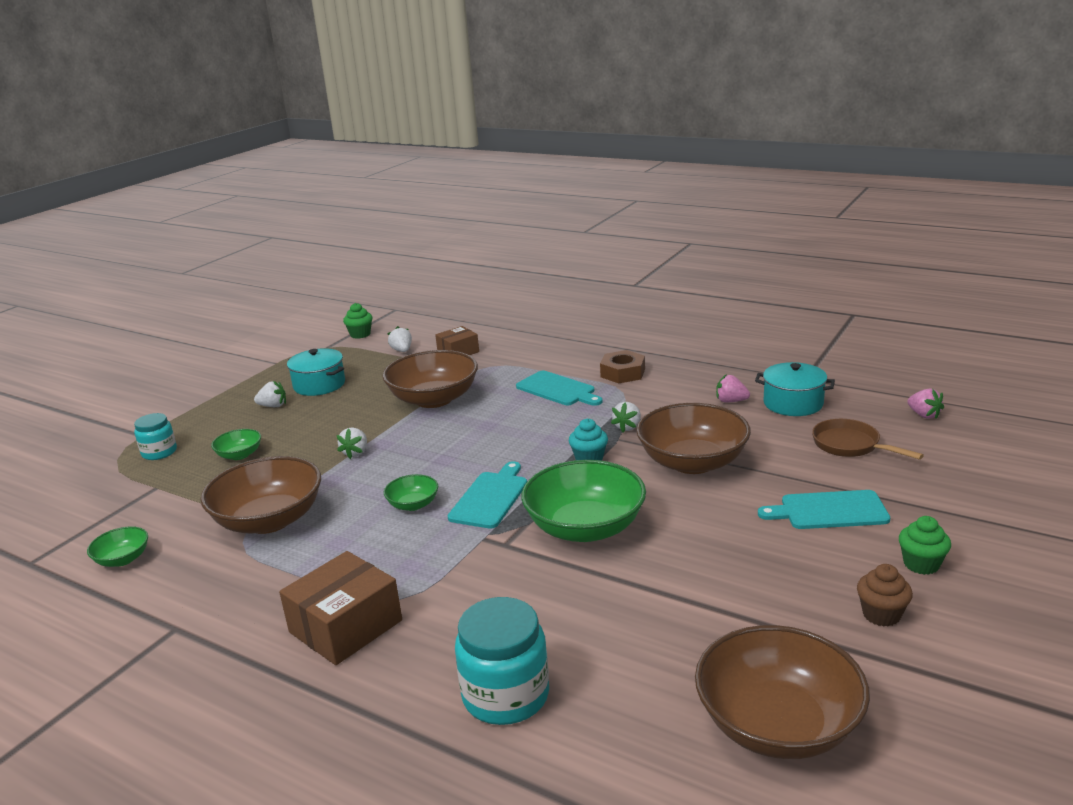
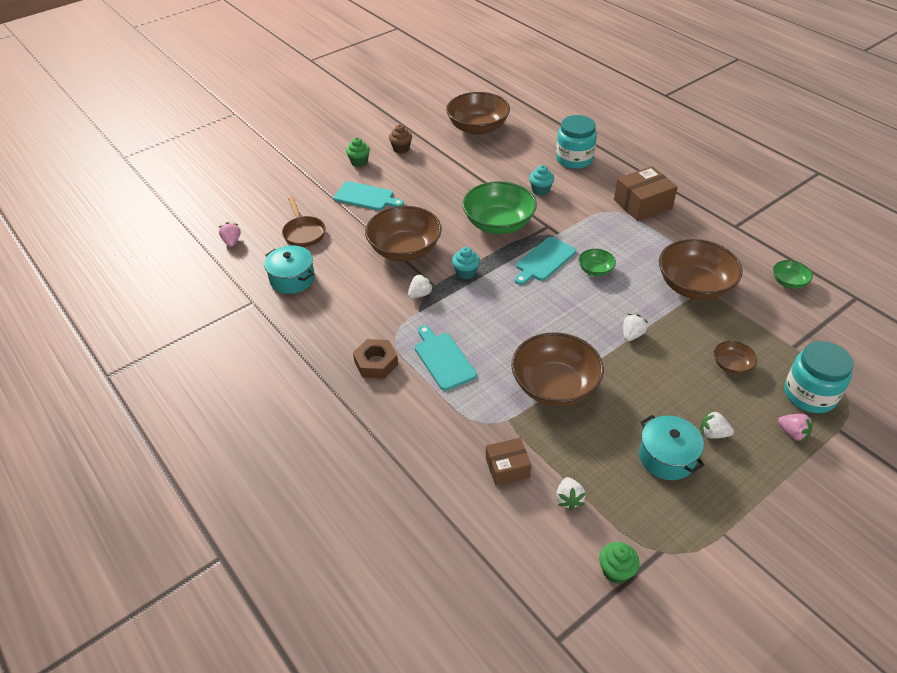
camera: 160 degrees left, 20 degrees up
(159, 452) = (809, 394): turquoise jar -> turquoise jar, size x1.65
(239, 455) = (731, 365): green bowl -> brown bowl
(545, 602) = (540, 190): none -> turquoise cupcake
(731, 401) = (329, 296): pink strawberry -> pink strawberry (792, 433)

